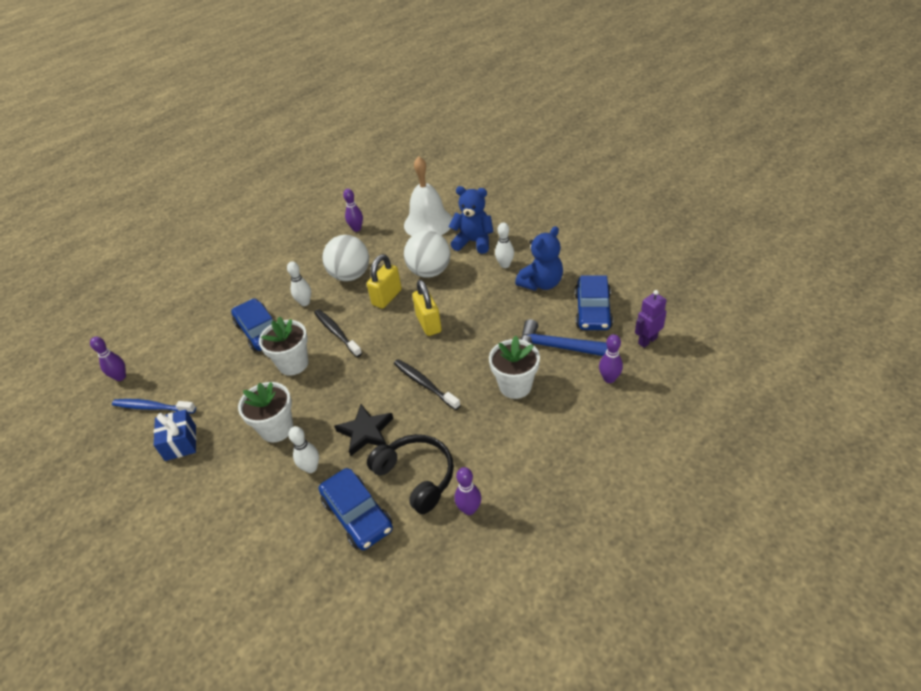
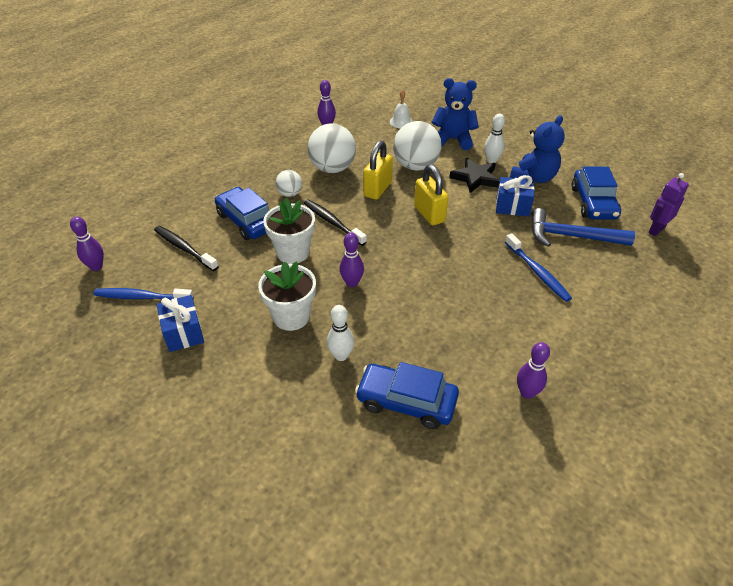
camera: 10 degrees left, 0 degrees up
(305, 303) = (290, 194): white bowling pin -> white ball
(357, 515) = (406, 402): blue car -> blue car turned 150 degrees clockwise
(366, 432) = (392, 318): black star -> black star (475, 178)
(416, 476) = (460, 361): black headphones -> none
(424, 384) = (442, 271): black toothbrush -> black toothbrush (184, 248)
(428, 223) = (401, 122): white bell -> white bell, size x0.46
(511, 315) = (512, 206): none -> blue gift
(515, 386) = (537, 272): white flower pot -> blue toothbrush
(609, 379) = (630, 265): purple bowling pin -> purple bowling pin (352, 283)

